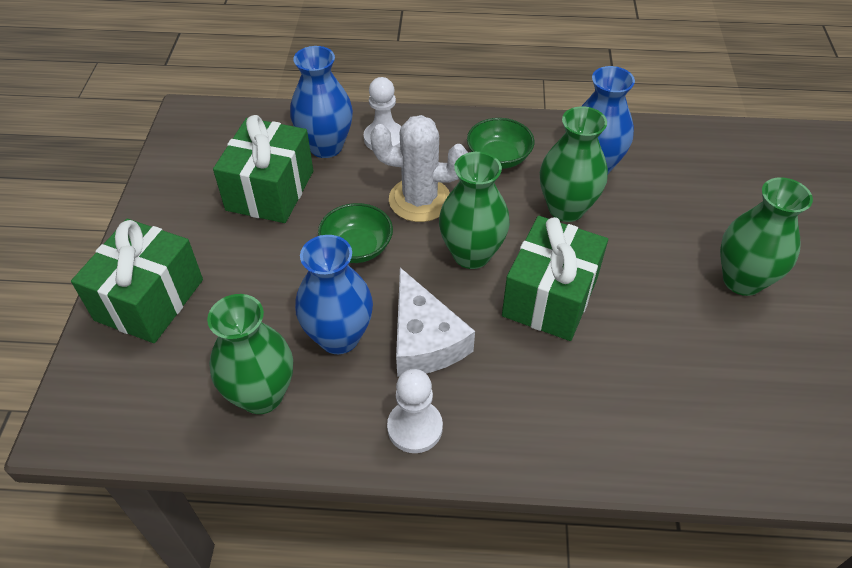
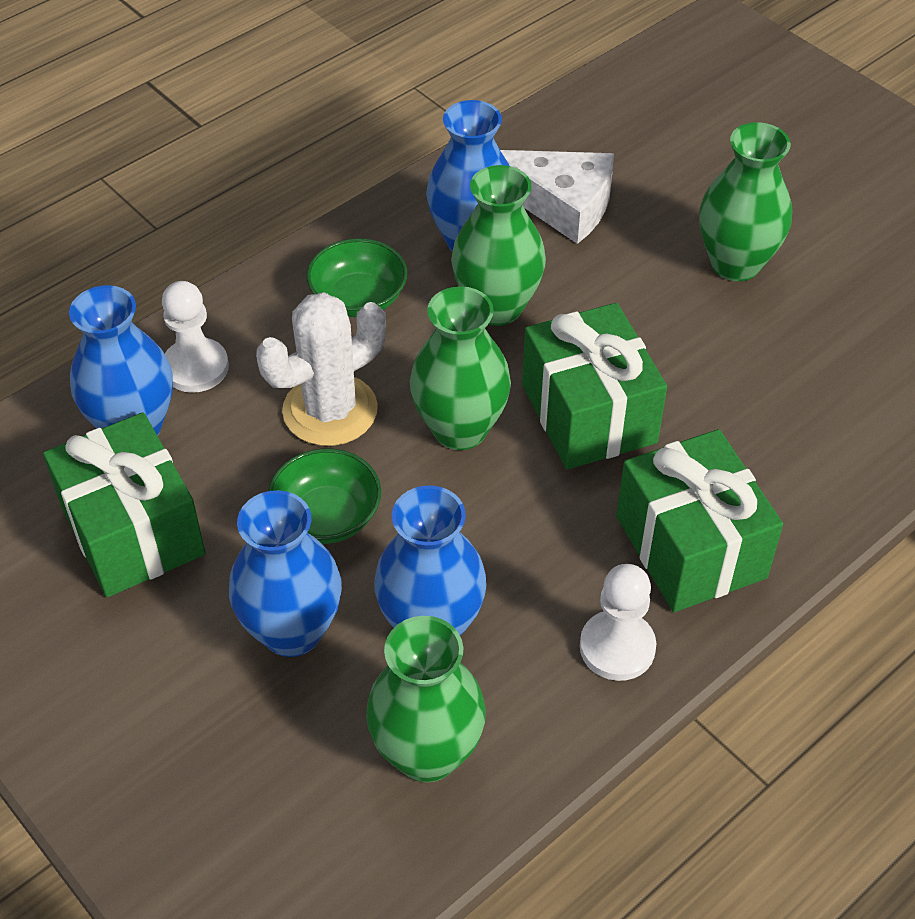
camera: 45 degrees left, 0 degrees up
(149, 300) = (154, 772): green gift -> green gift (690, 547)
(277, 287) = (292, 631): none -> blue vase
(424, 339) = (521, 555): white cheese -> white cheese (561, 204)

